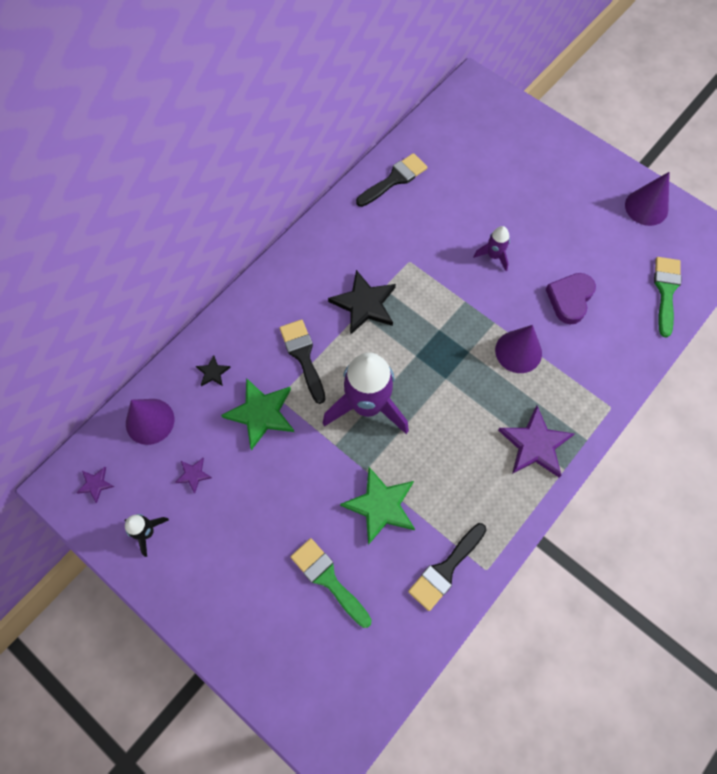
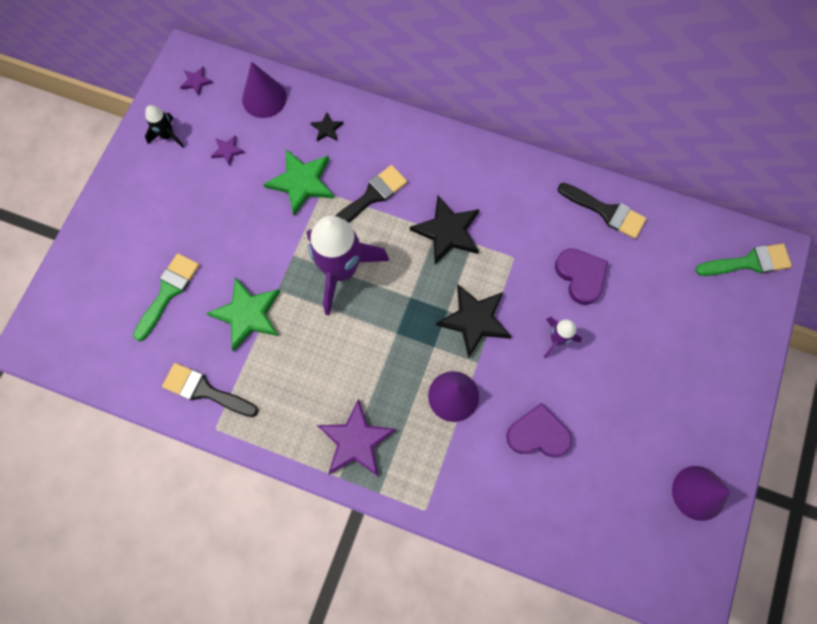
camera: 70 degrees right, 5 degrees up
(445, 219) = (580, 276): none -> purple heart
(455, 311) = (474, 320): none -> black star
(666, 291) = (593, 540): green brush -> green brush (748, 262)

